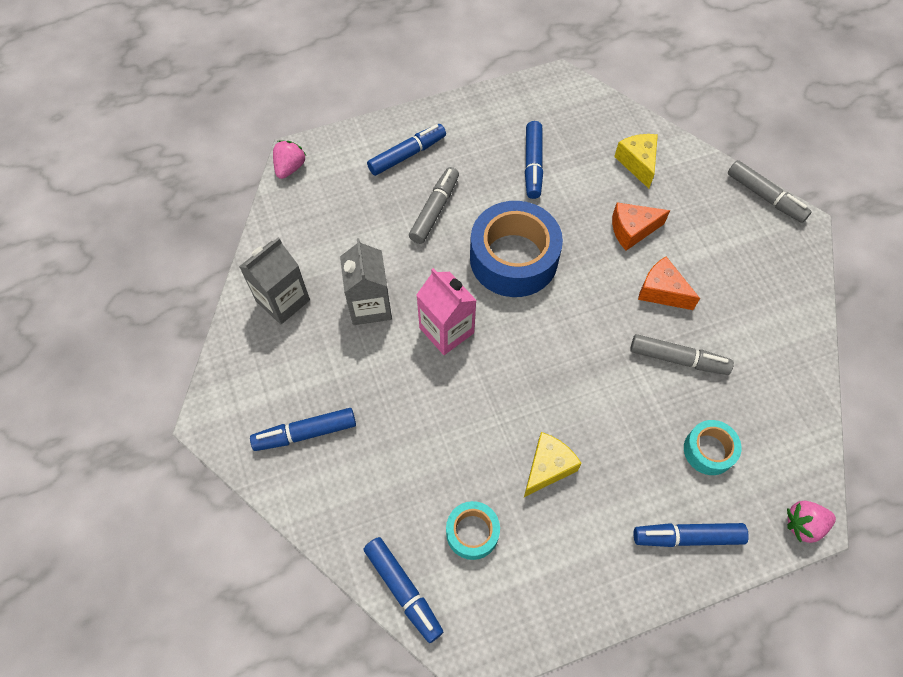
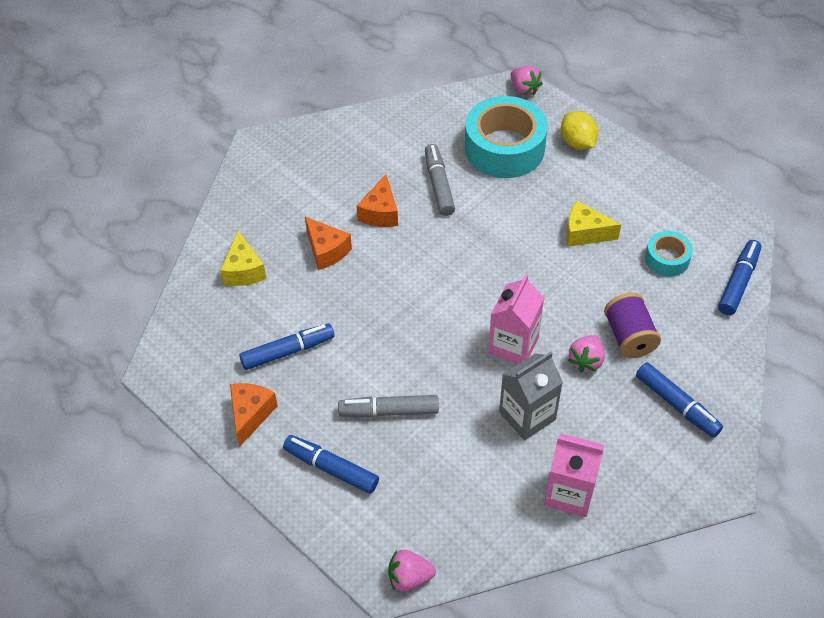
camera: 115 degrees left, 10 degrees down
(283, 300) = (569, 493): grey carton -> pink carton
(396, 382) = (586, 361): none -> pink strawberry
(399, 435) = (629, 337): none -> purple spool
(485, 122) = (250, 414): none -> orange cheese
(513, 258) = (408, 325): blue tape -> none
(637, 163) = (244, 270): yellow cheese -> yellow cheese turned 60 degrees counterclockwise
(687, 537) = (577, 143): blue marker -> yellow lemon
(708, 450) = (504, 148): turquoise tape -> turquoise tape, size x1.97
(765, 197) = (238, 172): grey marker -> none

